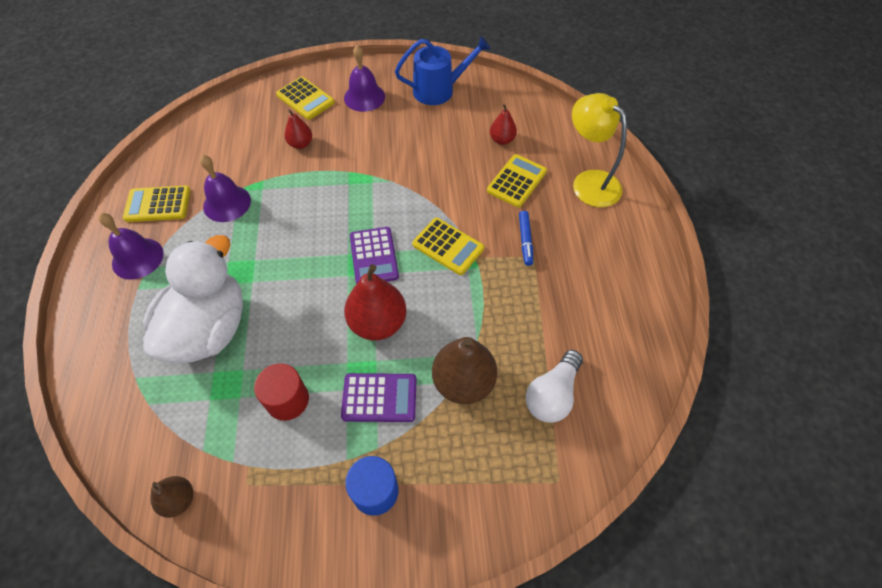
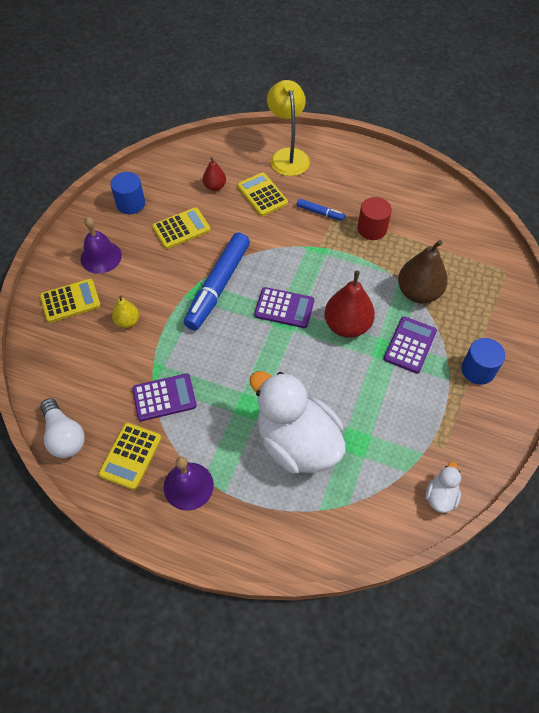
camera: 65 degrees left, 0 degrees up
(179, 500) = (440, 496): brown pear -> white duck
(227, 203) = (164, 397): purple bell -> purple calculator
(287, 400) = (387, 403): red cylinder -> red cylinder (372, 229)
(300, 144) = (127, 321): red pear -> yellow pear
(375, 192) = (218, 286): none -> blue marker
(439, 90) = (130, 204): blue watering can -> blue cylinder
(448, 246) = (300, 259): yellow calculator -> yellow calculator (181, 229)
(552, 394) = (447, 249): white light bulb -> white light bulb (64, 436)
(589, 182) = (287, 156): yellow lamp -> yellow lamp turned 90 degrees clockwise

